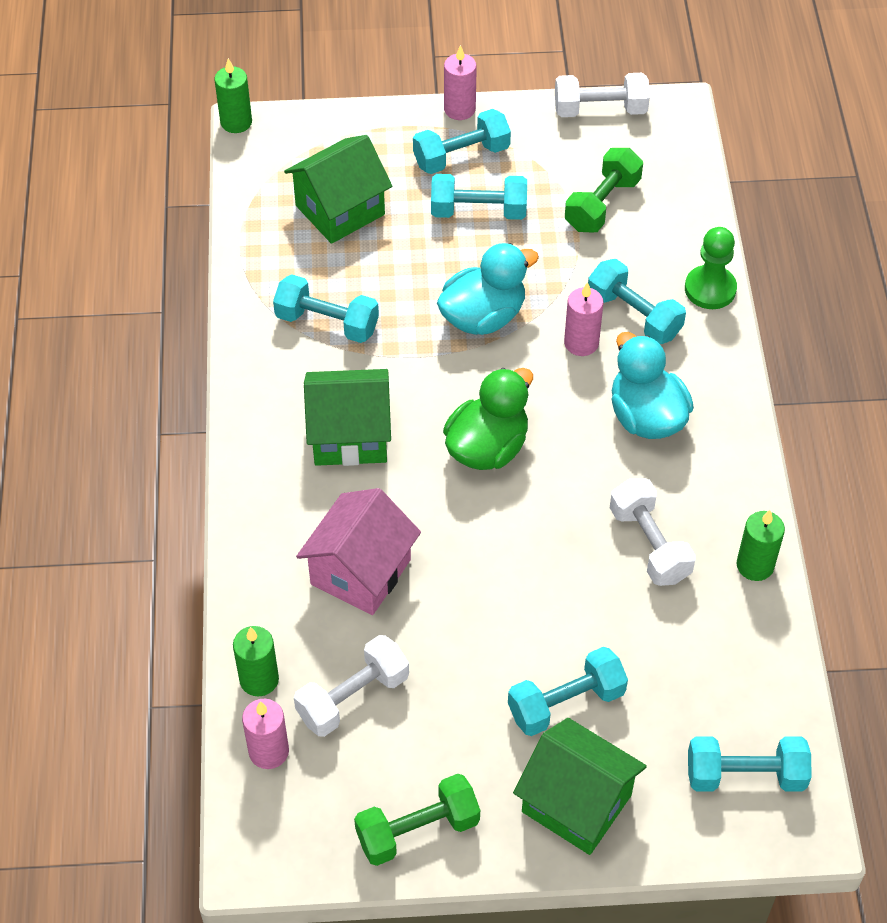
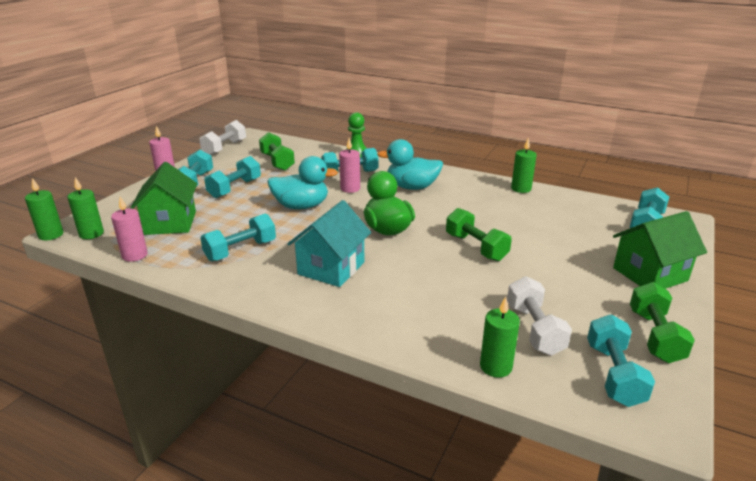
camera: 60 degrees left, 25 degrees down
(263, 156) = (91, 234): none -> green candle
(269, 751) = (563, 383): pink candle -> pink candle (135, 255)
(350, 436) = (331, 268): green house -> turquoise house
(361, 572) = (436, 295): pink house -> none
(483, 317) = (301, 206): turquoise duck -> turquoise duck turned 90 degrees clockwise
(510, 571) = (476, 247): none -> green dumbbell
(566, 703) = (578, 257): turquoise dumbbell -> turquoise dumbbell (614, 374)
(649, 544) = (489, 207): white dumbbell -> none

